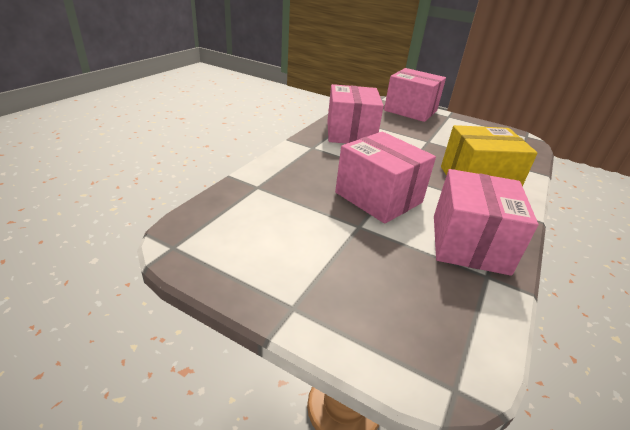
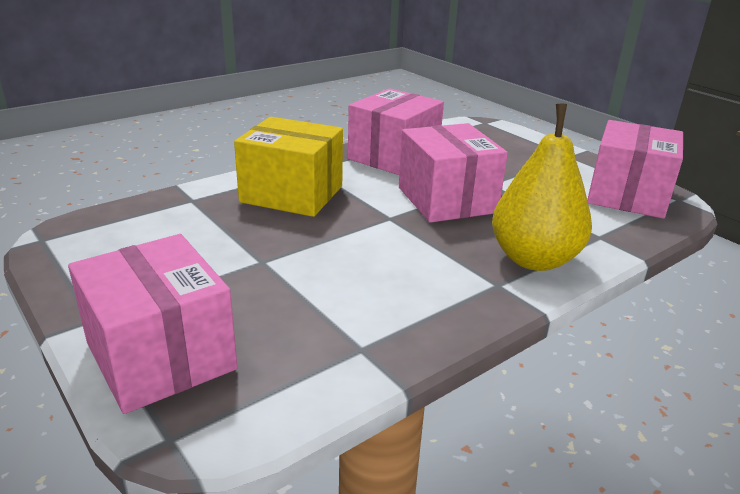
camera: 155 degrees left, 5 degrees down
(298, 162) = (534, 259): none -> yellow pear
(350, 133) = (401, 304): pink box -> pink box (627, 195)

